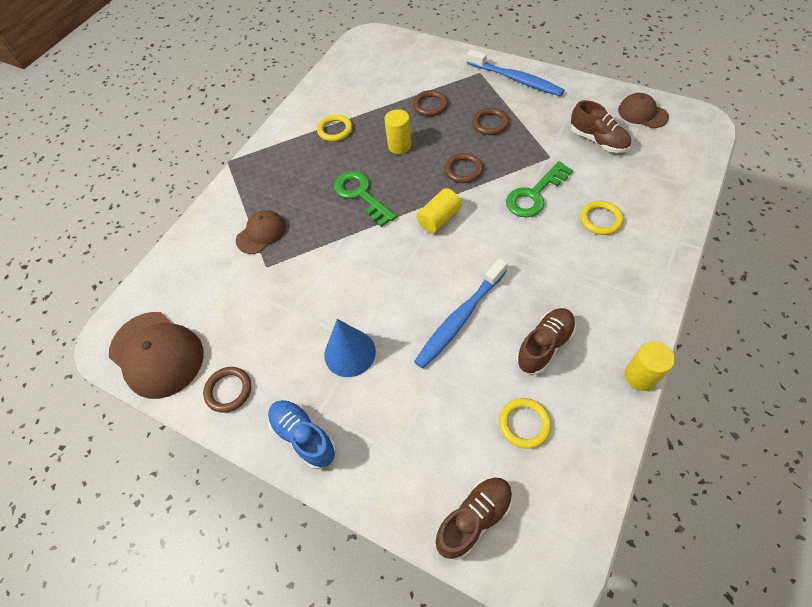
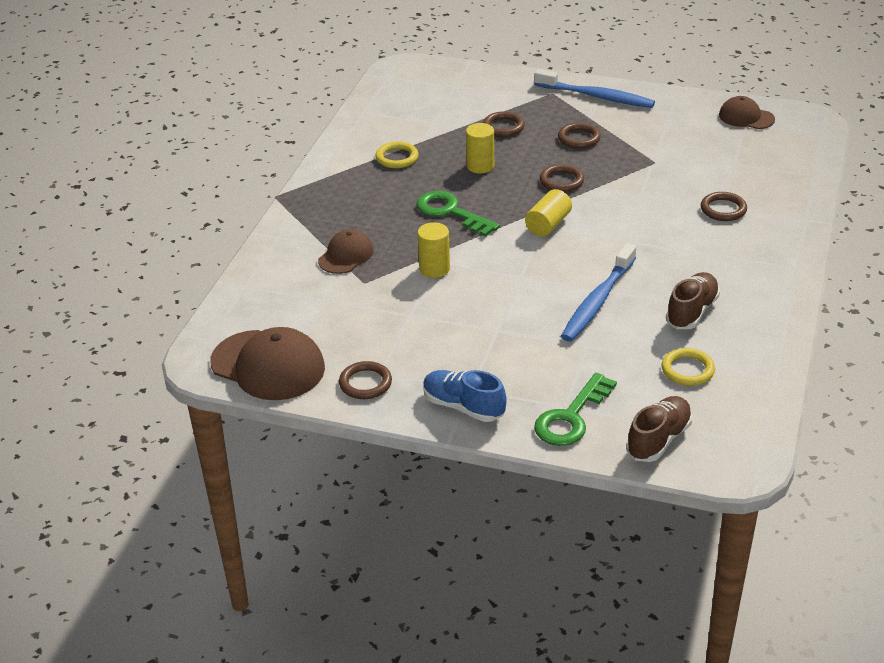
camera: 15 degrees left, 20 degrees down
(350, 353) = (488, 340): blue cone -> none
(534, 195) = (647, 195): green key -> green key (571, 417)
(598, 140) = (703, 144): brown shoe -> none
(600, 219) = (723, 209): yellow ring -> brown ring
(640, 376) = (792, 323): yellow cylinder -> yellow cylinder (434, 269)

